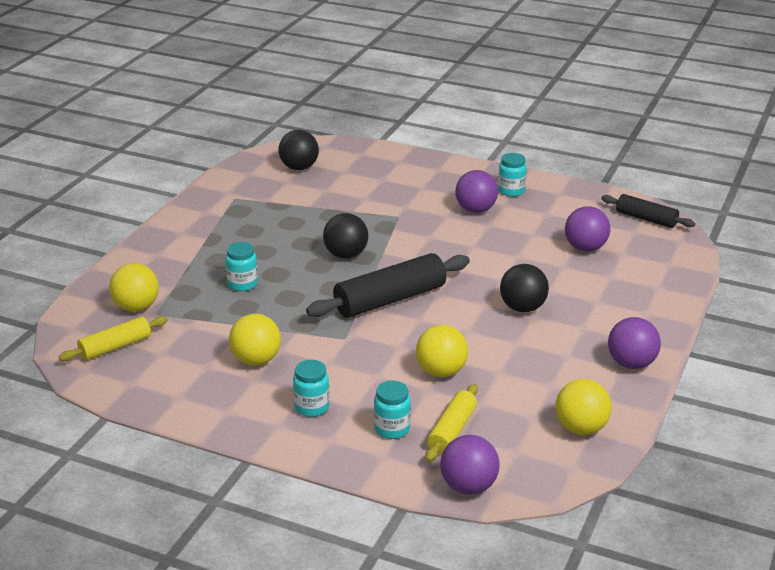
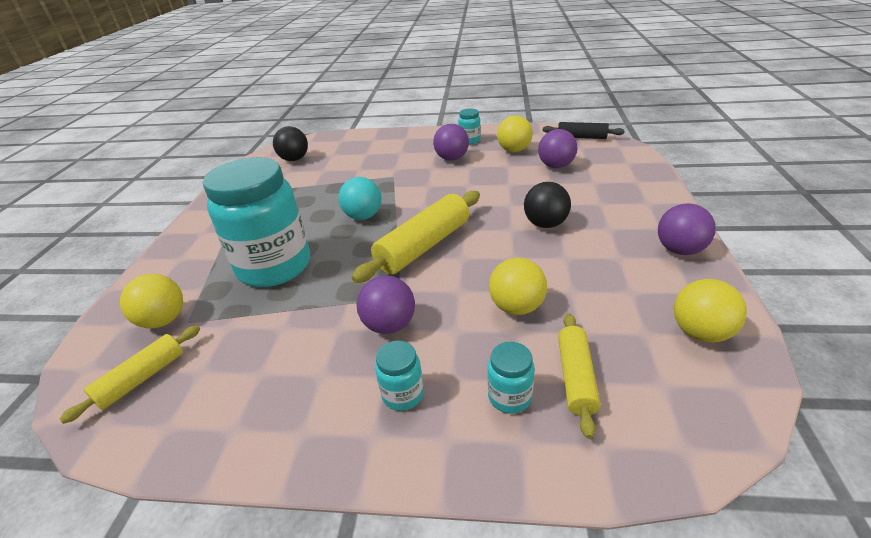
camera: 15 degrees left, 5 degrees up
(242, 284) = (274, 266): turquoise jar -> turquoise jar, size x2.44
(256, 360) = (315, 349): yellow ball -> yellow ball (514, 150)
(346, 255) = (363, 216): black ball -> turquoise ball
(390, 299) = (424, 246): black rolling pin -> yellow rolling pin
(468, 486) = (652, 457): purple ball -> purple ball (389, 325)

